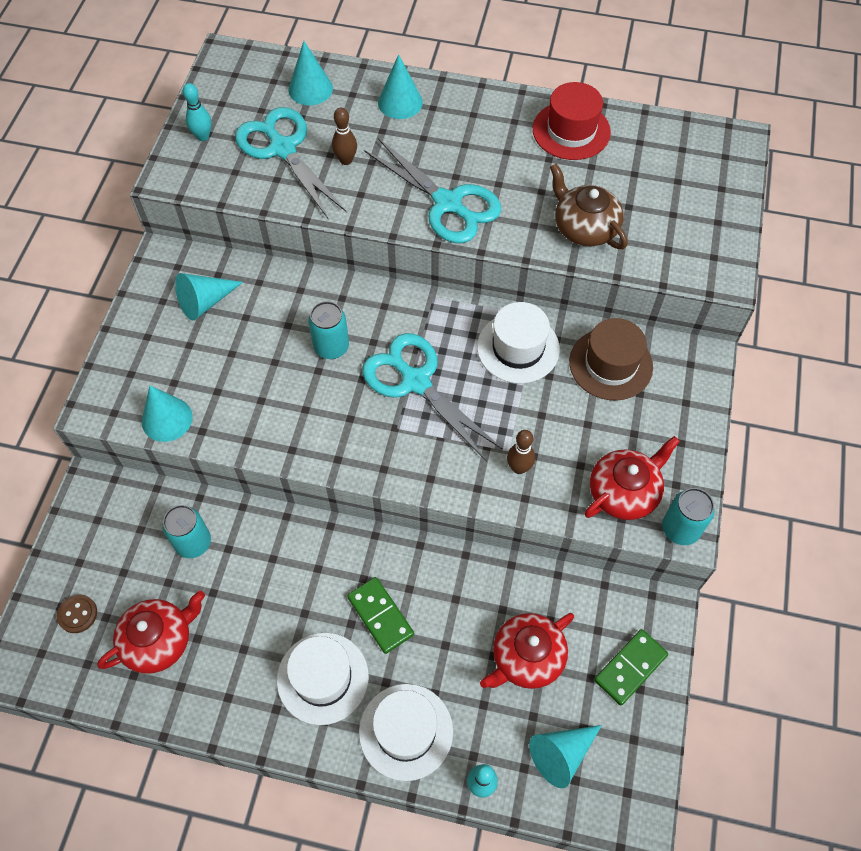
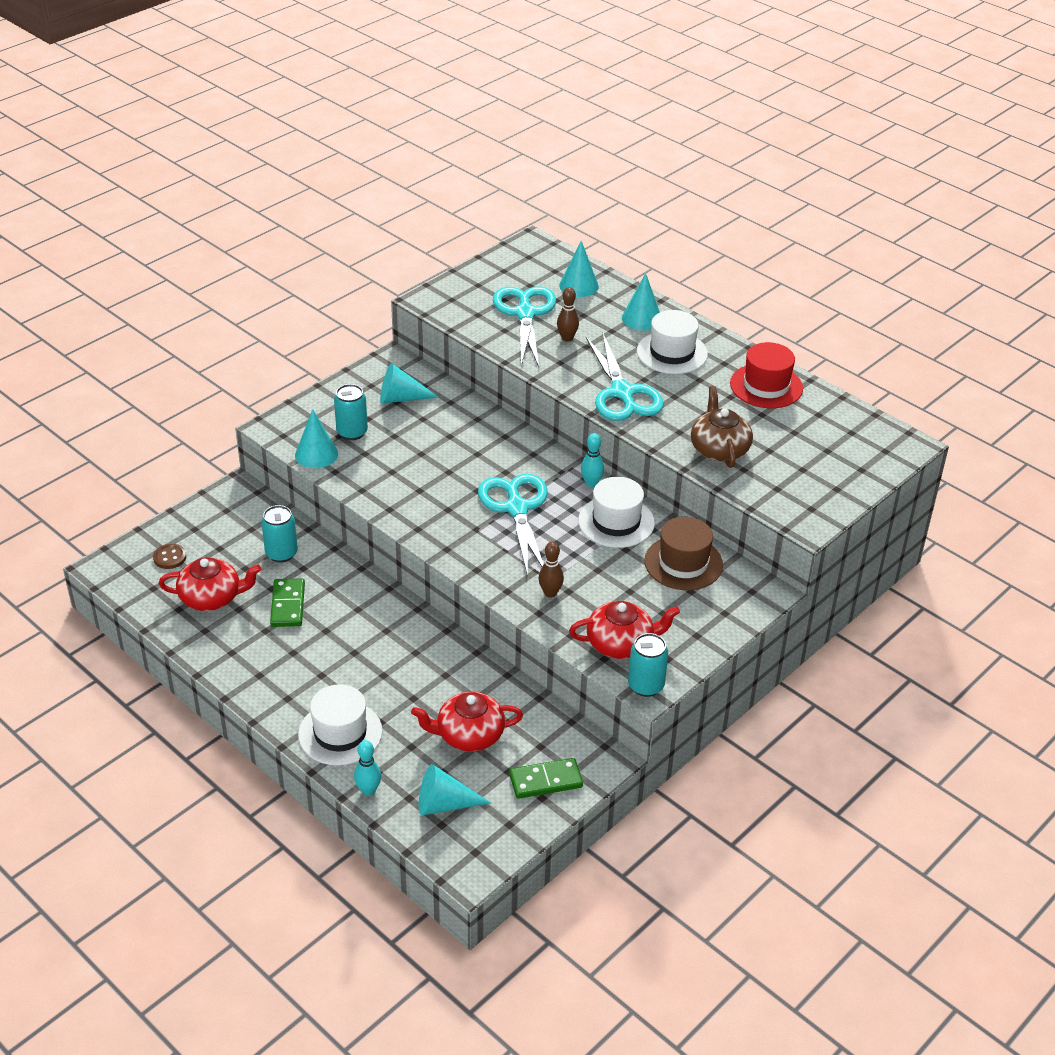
camera: 30 degrees right, 20 degrees down
(203, 136) = (472, 285): turquoise bowling pin -> turquoise bowling pin (591, 483)
(322, 678) = (307, 673): white hat -> white hat (672, 353)
(331, 347) = (471, 462): turquoise can -> turquoise can (352, 432)
(380, 616) = (379, 658): green domino -> green domino (287, 605)

